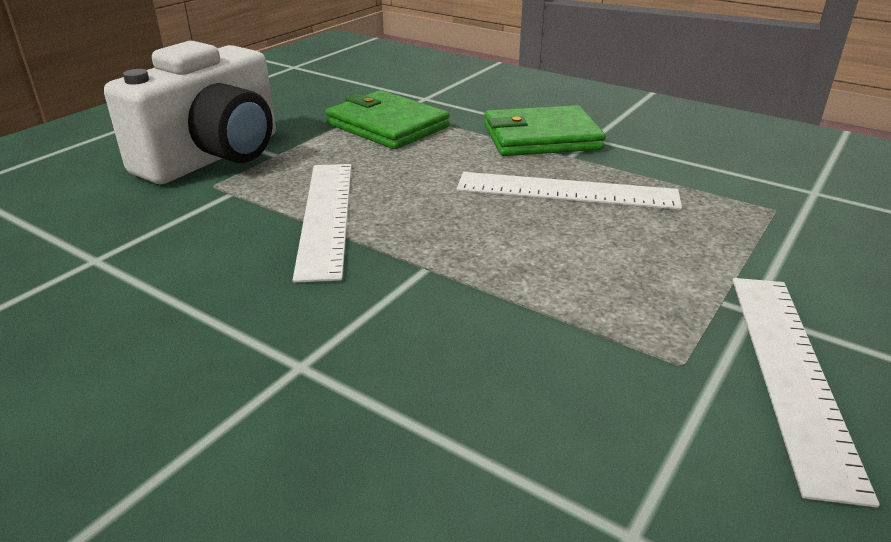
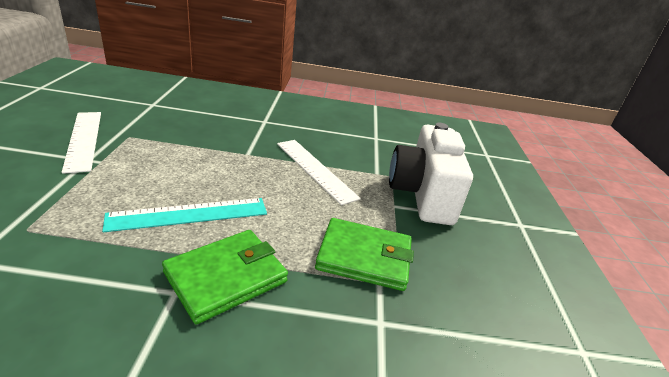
camera: 145 degrees right, 0 degrees up
(567, 191) = (189, 214): white ruler -> turquoise ruler

